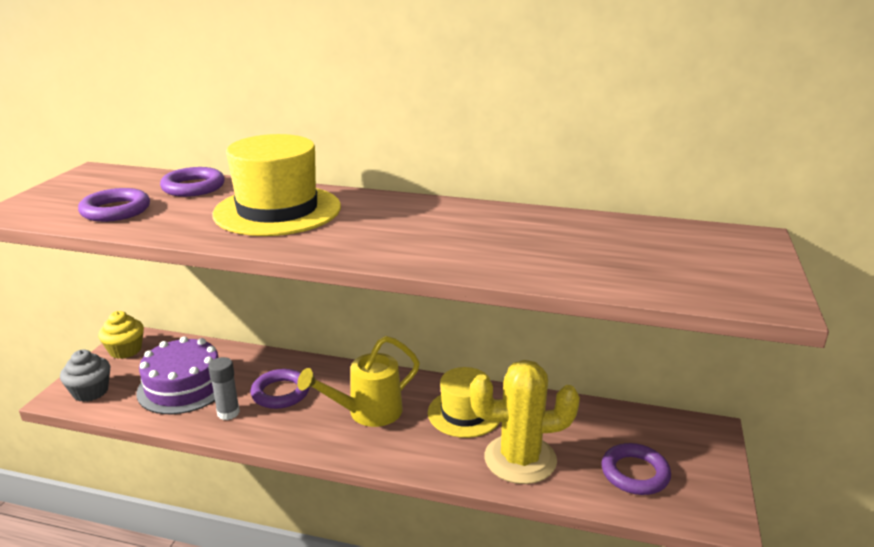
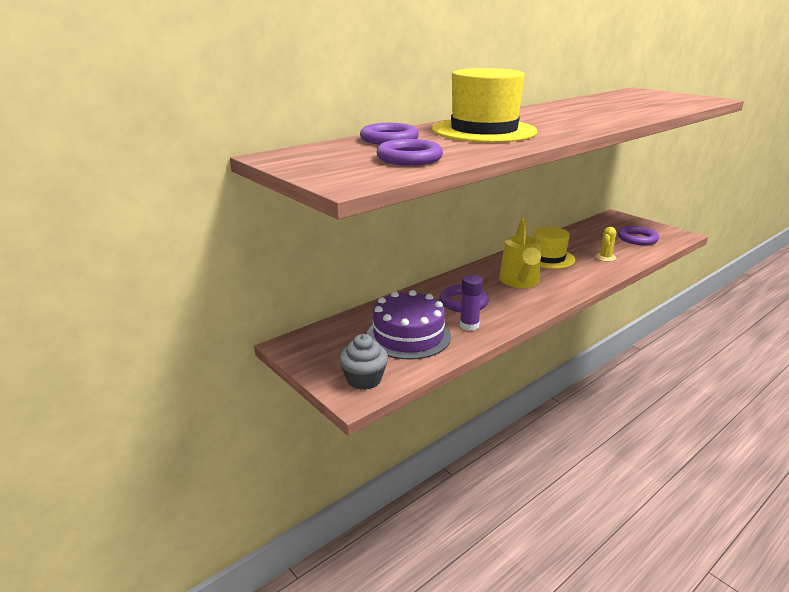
camera: 55 degrees left, 0 degrees up
(125, 350) = (309, 352): yellow cupcake -> none
(228, 413) = (469, 326): grey glue stick -> purple glue stick
(520, 459) = (605, 257): yellow cactus -> yellow cactus, size x0.45

